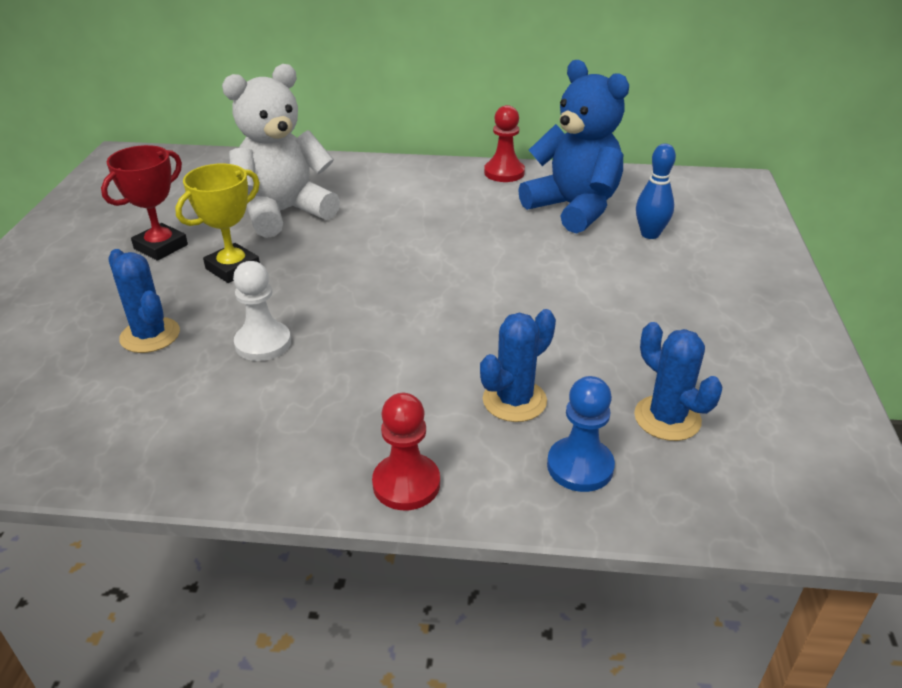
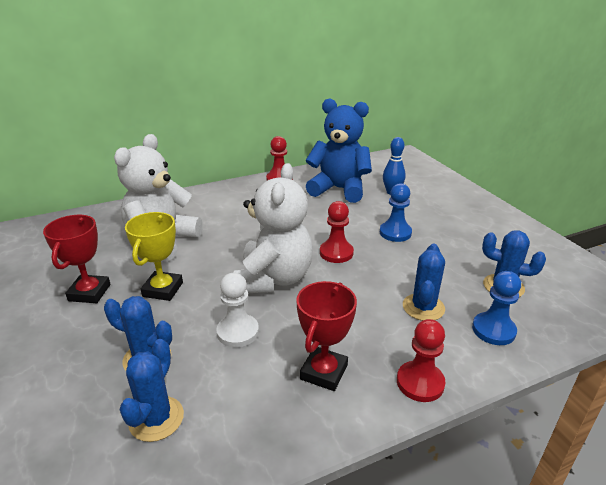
camera: 30 degrees left, 5 degrees down
(104, 397) = (156, 419): none -> blue cactus
(308, 424) = (324, 372): none -> red trophy
(364, 298) = (274, 279): none -> white teddy bear
(475, 292) = (336, 253): none -> red pawn
(588, 292) = (395, 233): none -> blue pawn

